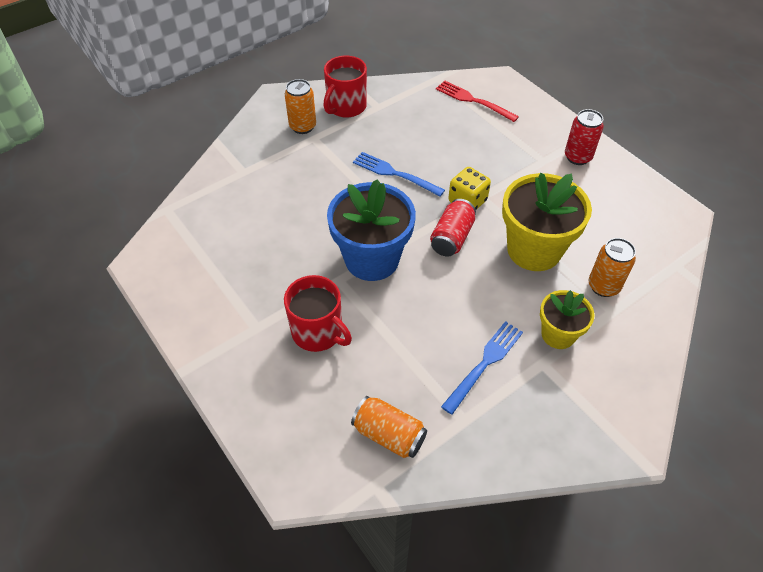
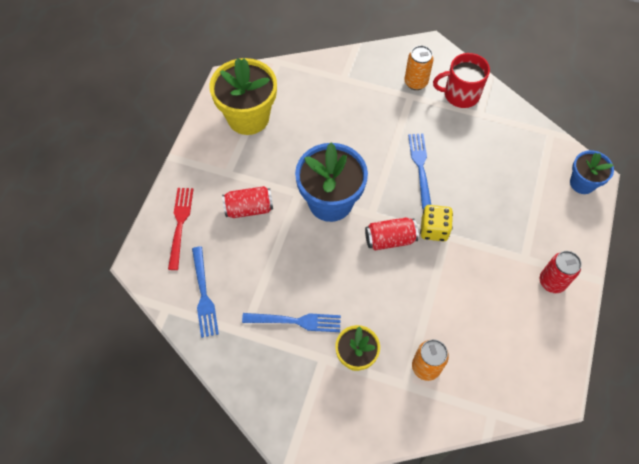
camera: 55 degrees right, 10 degrees up
(318, 332) = (249, 208): red mug -> red can
(389, 435) = (204, 294): orange can -> blue fork
(473, 101) = (548, 172): red fork -> red fork (180, 224)
(500, 88) = (582, 183): none -> blue flower pot
(534, 250) = (423, 300): yellow flower pot -> yellow flower pot (248, 117)

